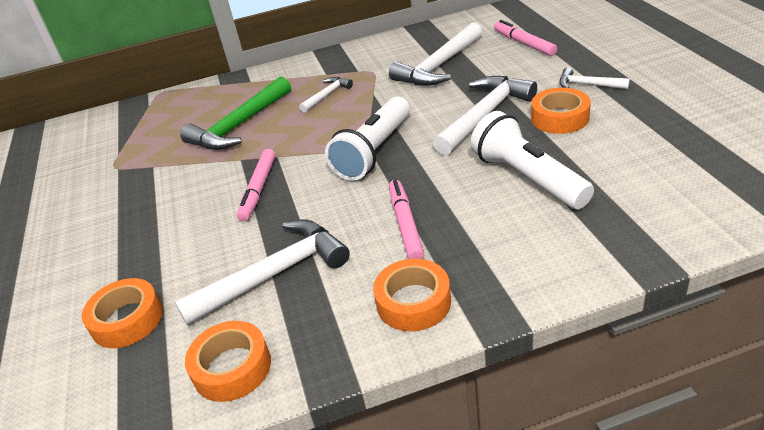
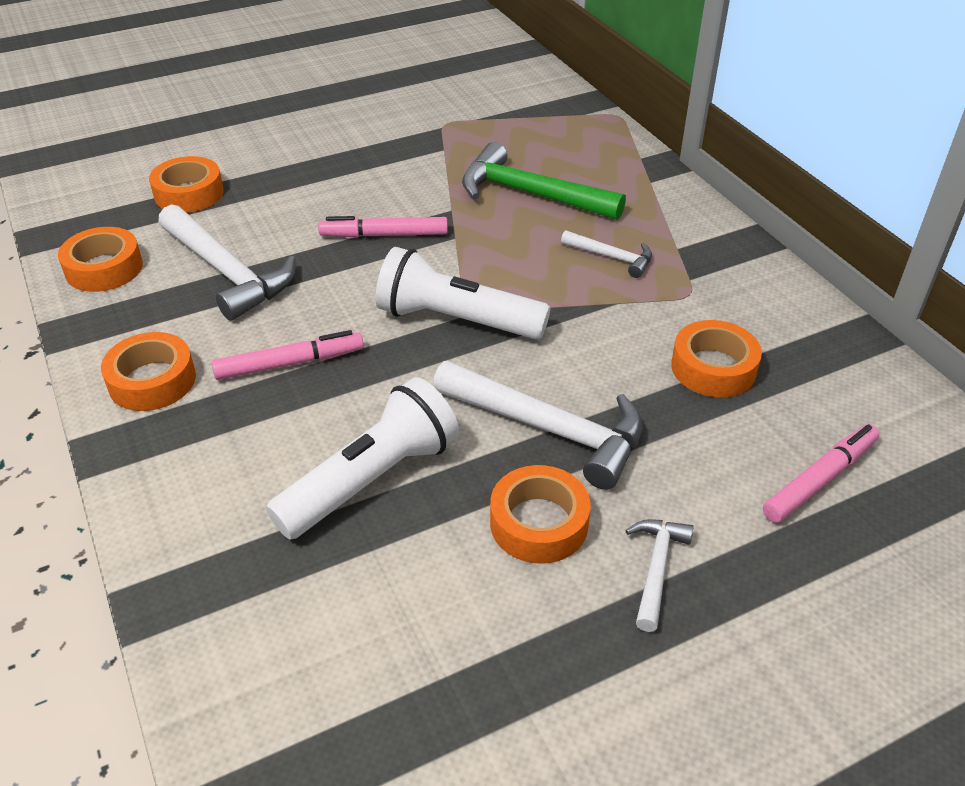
camera: 75 degrees right, 5 degrees up
(439, 66) = (713, 368): white hammer -> orange tape

